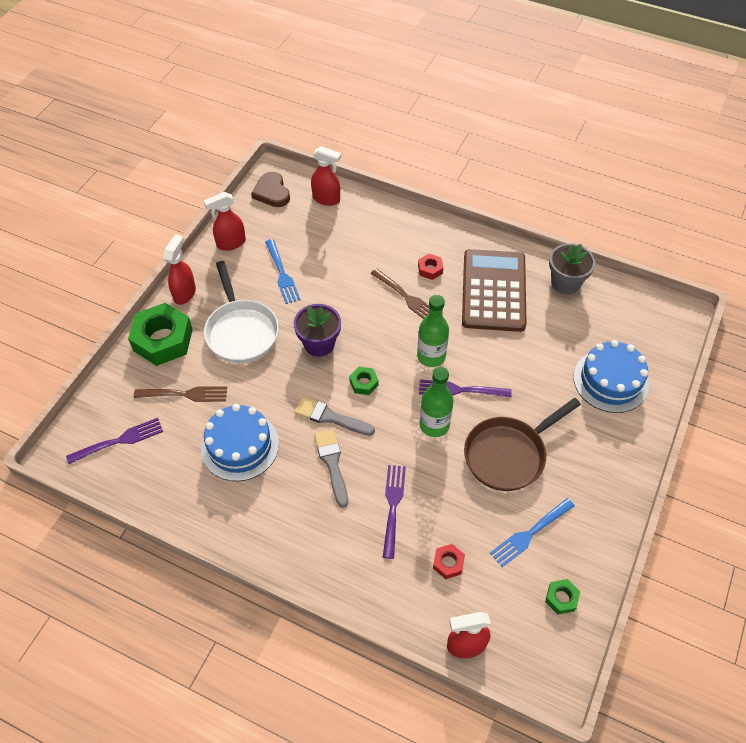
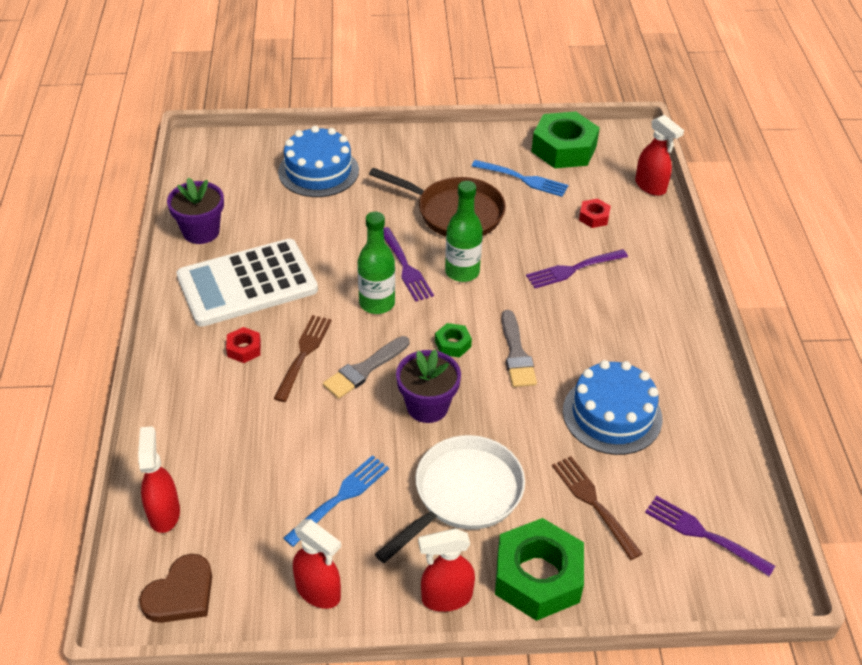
camera: 120 degrees left, 10 degrees down
(332, 463) = (567, 330): grey brush -> grey brush (364, 369)
(493, 291) = (247, 283): brown calculator -> white calculator
(561, 598) = (564, 149): green nut -> green nut, size x2.18
(565, 283) = (201, 231): grey flower pot -> purple flower pot

